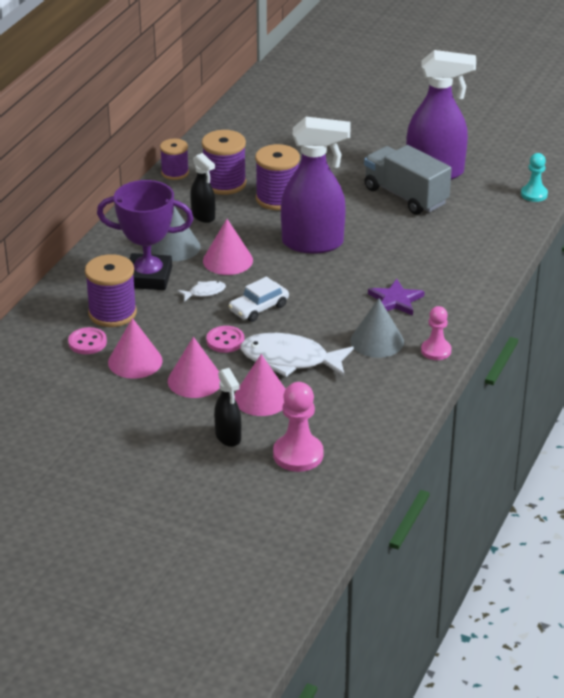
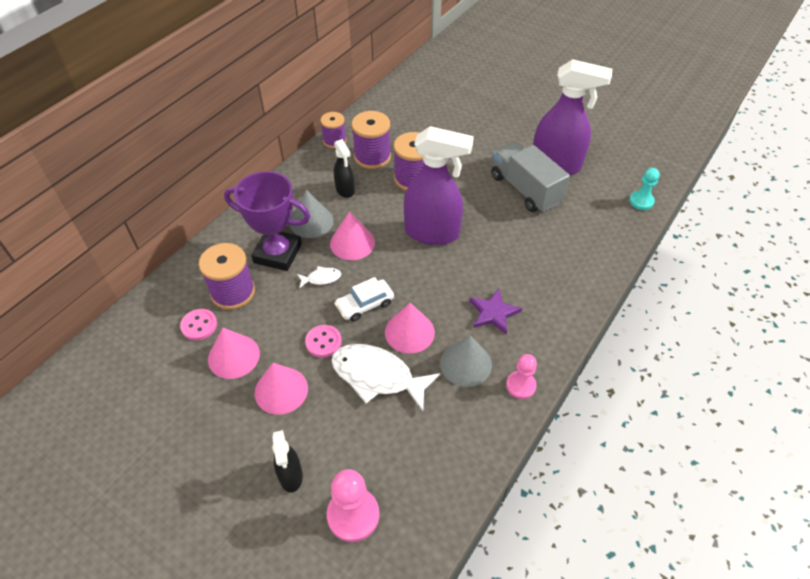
camera: 10 degrees right, 15 degrees up
(261, 398) = (337, 425): pink cone -> pink cone (409, 332)

